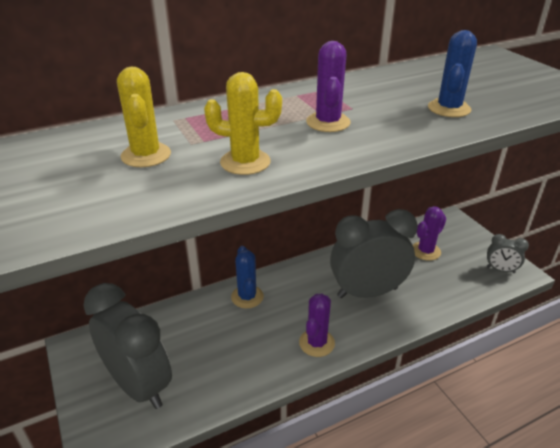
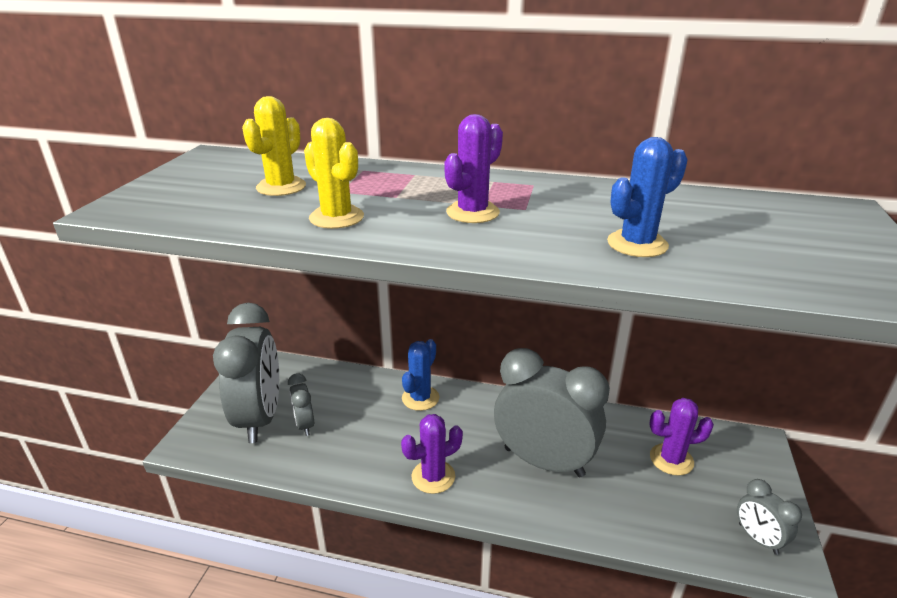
camera: 40 degrees right, 5 degrees down
(184, 367) = (305, 425): none -> grey clock

